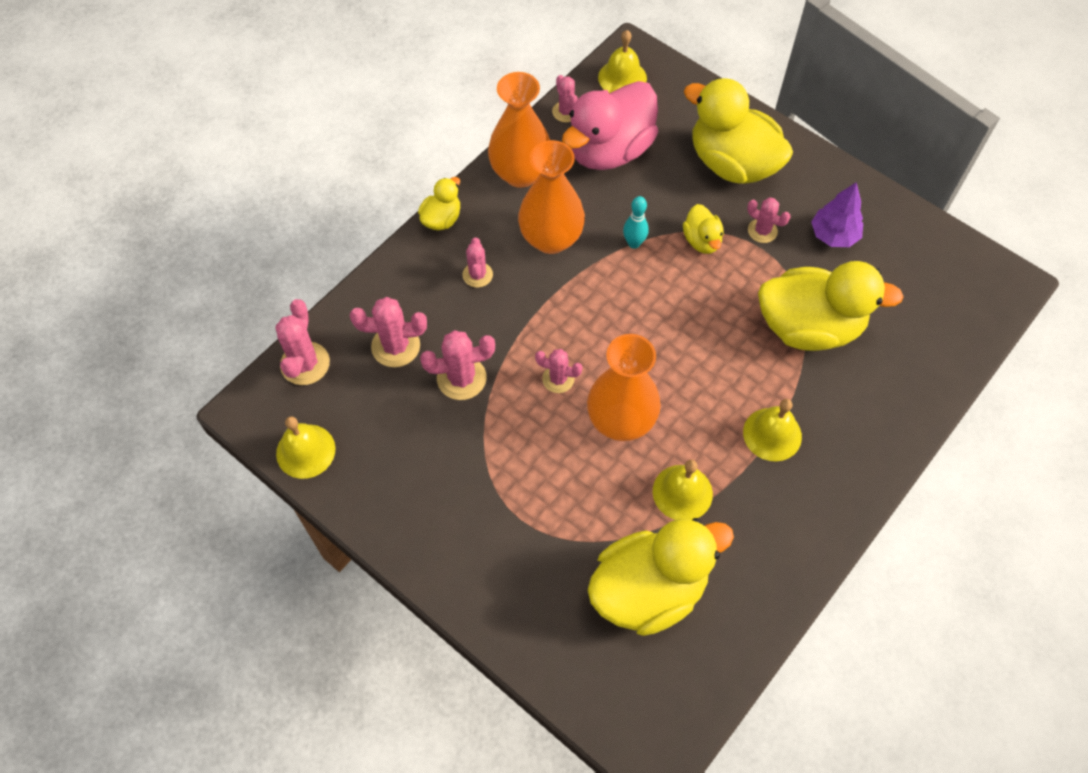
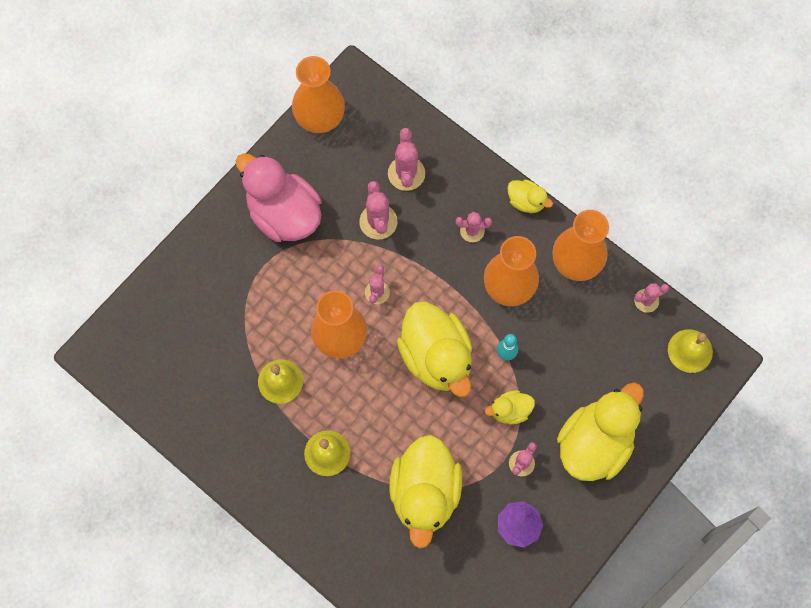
camera: 90 degrees right, 10 degrees up
(305, 364) = (391, 111): pink cactus -> none
(305, 451) = (320, 118): yellow bell -> orange vase
(609, 150) = (604, 337): pink duck -> pink duck (284, 214)
(649, 590) = (206, 353): yellow duck -> yellow duck (436, 357)

